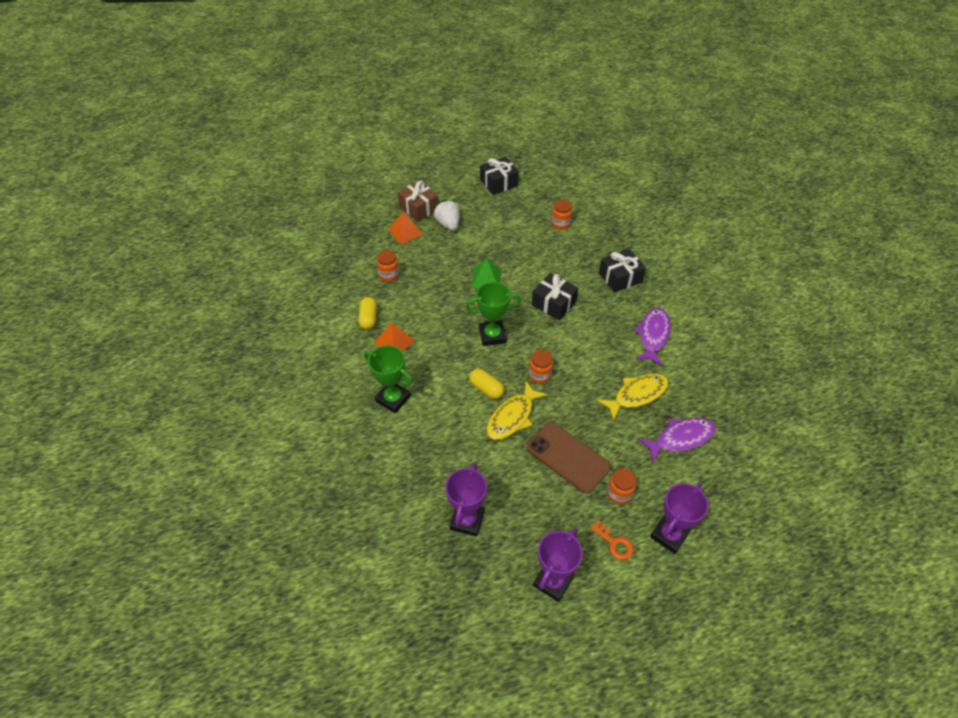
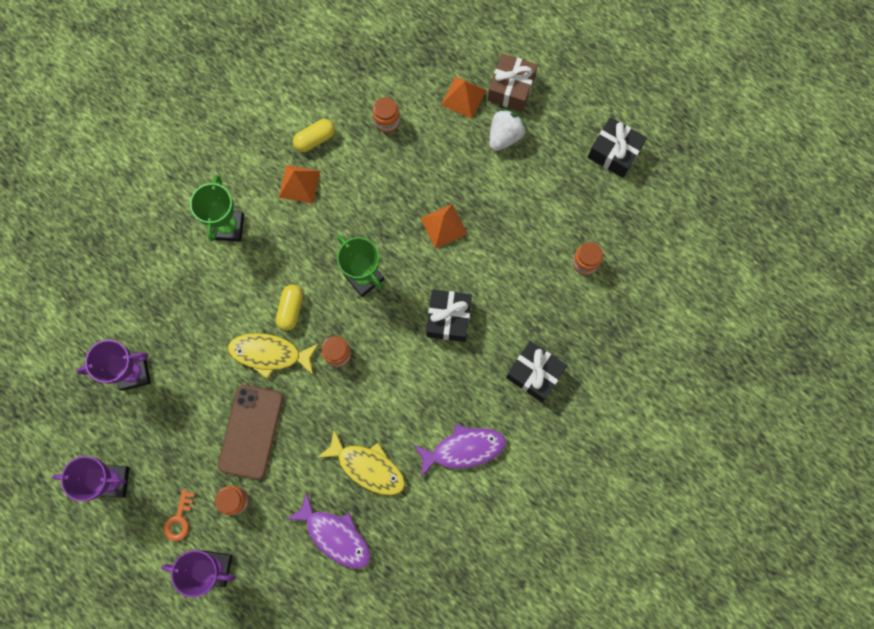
camera: 60 degrees right, 25 degrees up
(486, 278) = (443, 226): green pyramid -> orange pyramid

